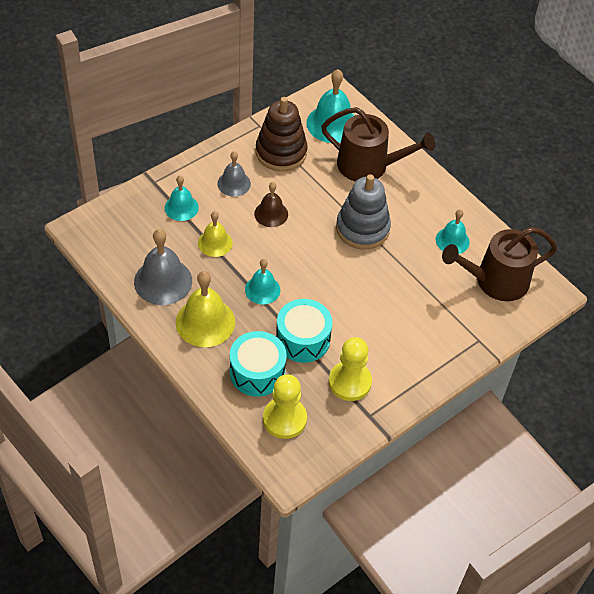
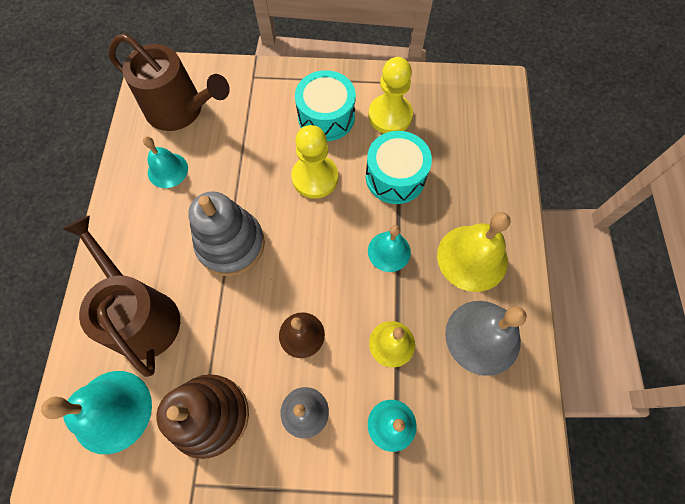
camera: 135 degrees left, 15 degrees up
(257, 372) = (461, 176): turquoise drum -> turquoise drum (326, 117)
(284, 419) = (470, 124): yellow pawn -> yellow pawn (315, 177)

